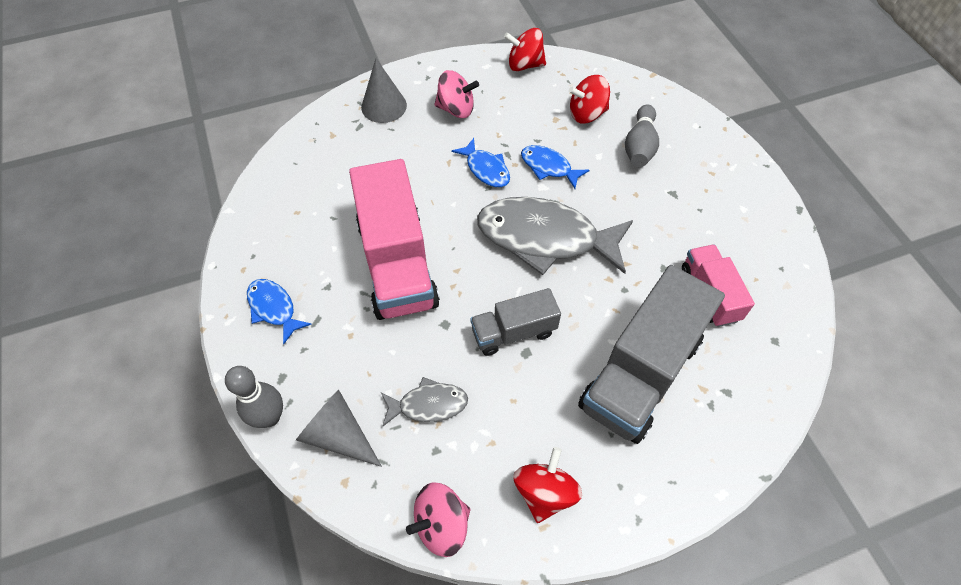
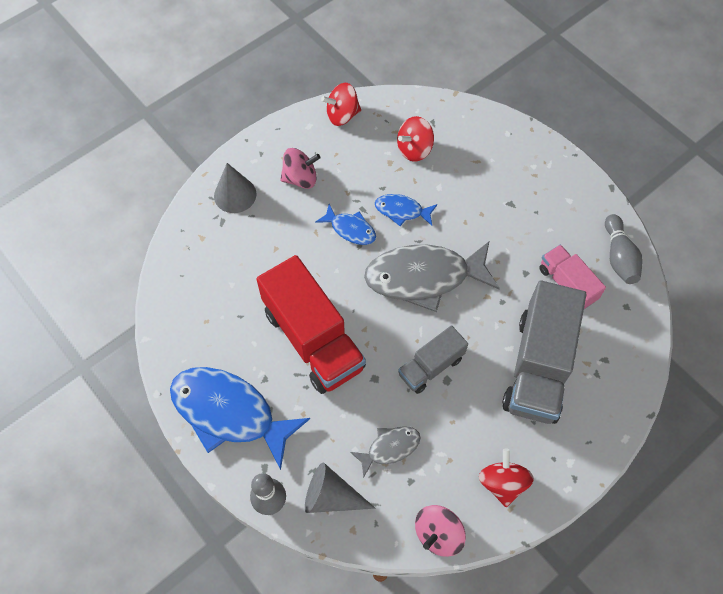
camera: 20 degrees left, 5 degrees up
(274, 308) = (229, 413): blue fish -> blue fish, size x2.05
(397, 263) = (313, 339): pink truck -> red truck
(640, 146) = (469, 168): grey bowling pin -> grey bowling pin (619, 257)

